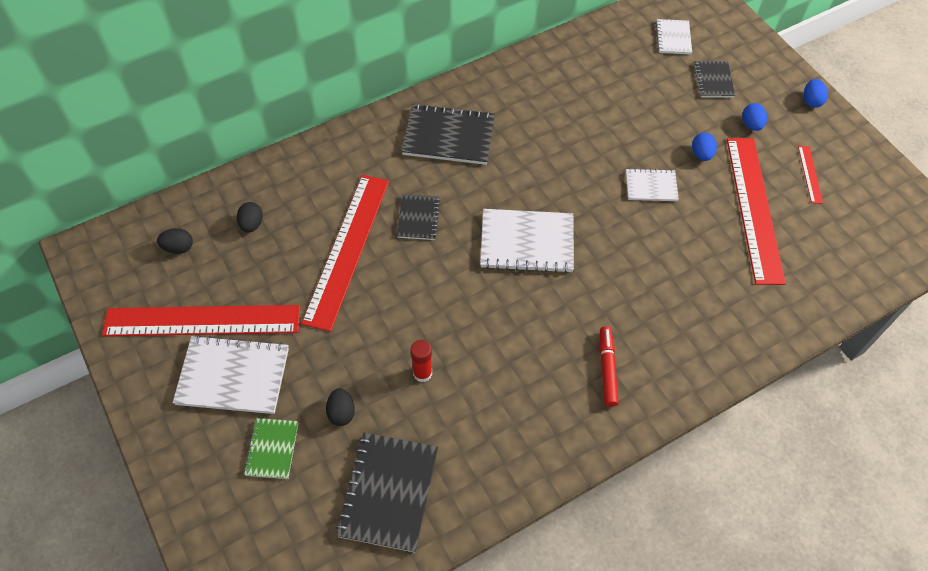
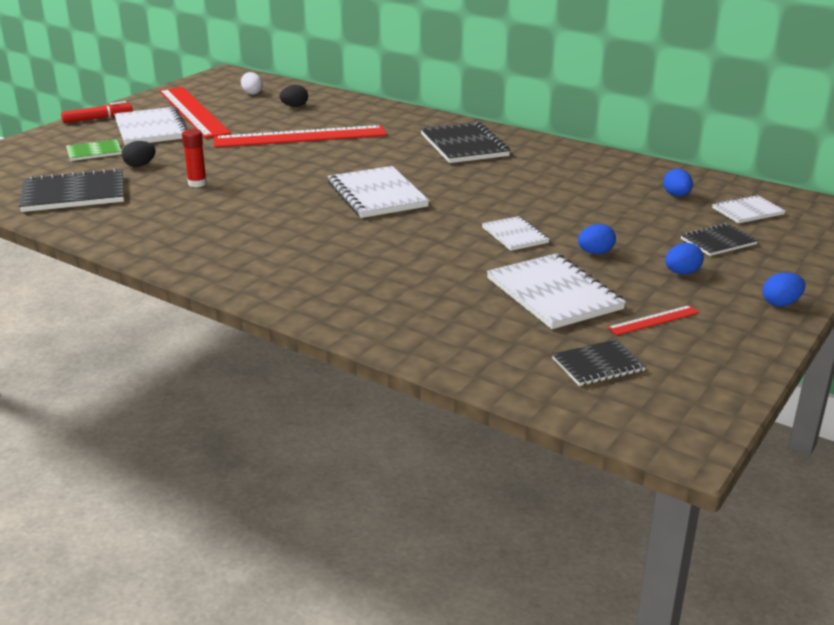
camera: 65 degrees right, 30 degrees down
(178, 248) = (252, 93): black egg -> white egg
(418, 218) = (359, 152): black notebook -> black notebook (598, 365)
(607, 369) = (259, 253): red marker -> red marker (98, 118)
(627, 59) = (676, 195): none -> blue egg
(754, 208) = (553, 294): red ruler -> white notebook

